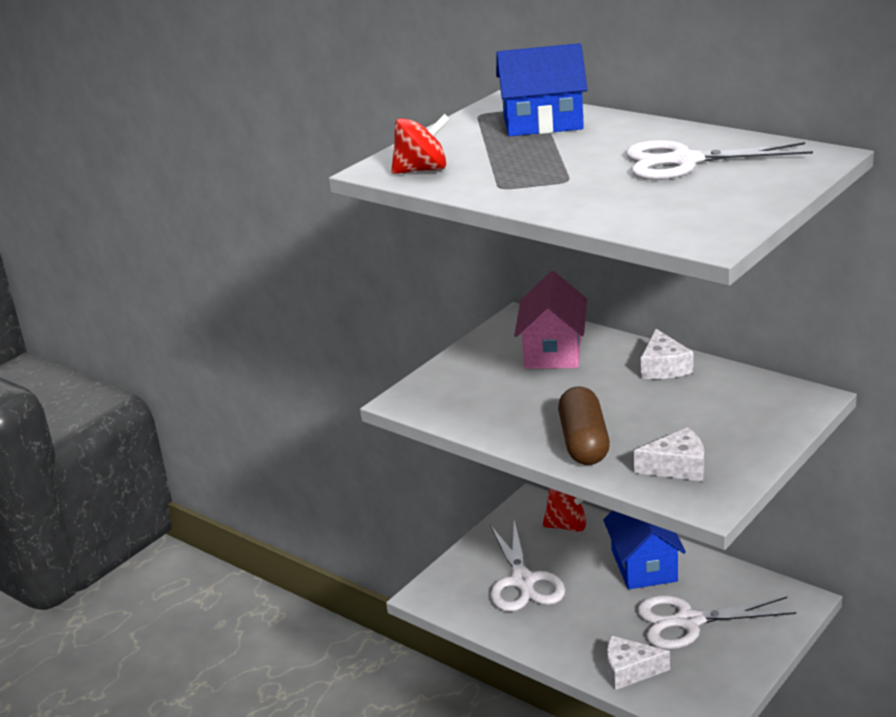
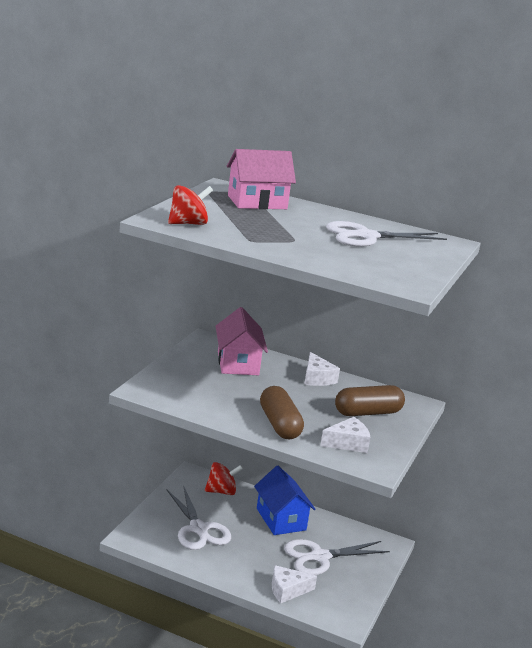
camera: 20 degrees left, 5 degrees down
(543, 123) = (257, 202): blue house -> pink house
(724, 417) = (368, 413): none -> brown capsule

